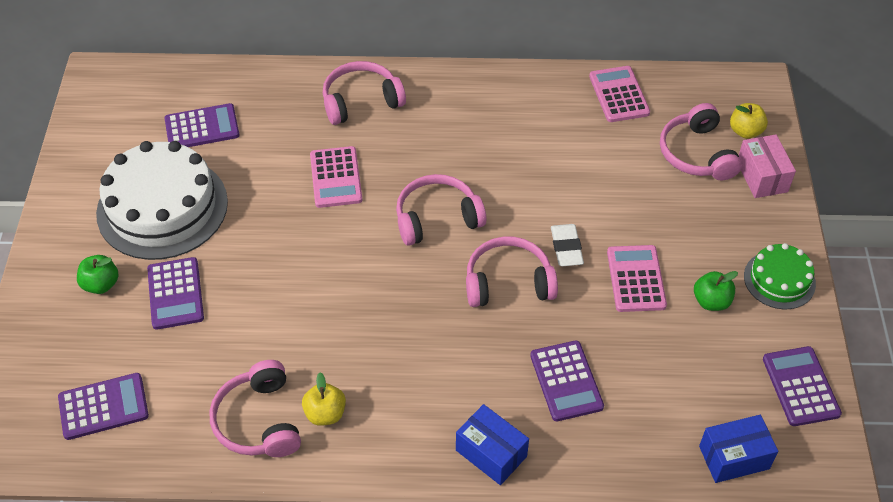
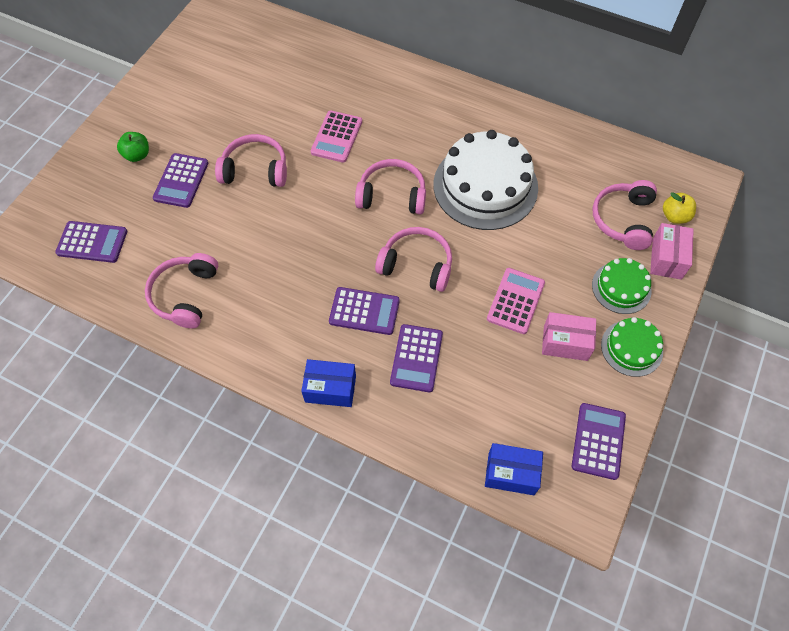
camera: 25 degrees right, 10 degrees up
(162, 207) = (206, 115): white cake -> white cake (485, 186)
(202, 127) = (265, 66): purple calculator -> purple calculator (364, 311)
(325, 413) = (232, 309): yellow apple -> none
(361, 101) = (387, 85): pink headphones -> pink headphones (255, 170)
(491, 453) = (330, 389): blue box -> blue box turned 60 degrees counterclockwise
(566, 248) = (476, 255): white eraser -> none
(618, 95) = (587, 149): pink calculator -> none
(711, 301) = (565, 343): green apple -> pink box
(734, 223) = (621, 287): none -> green cake

